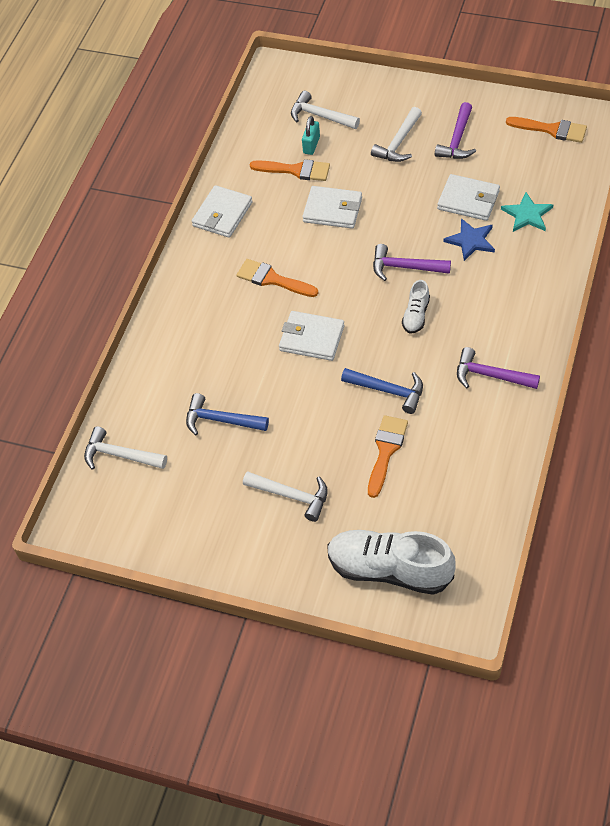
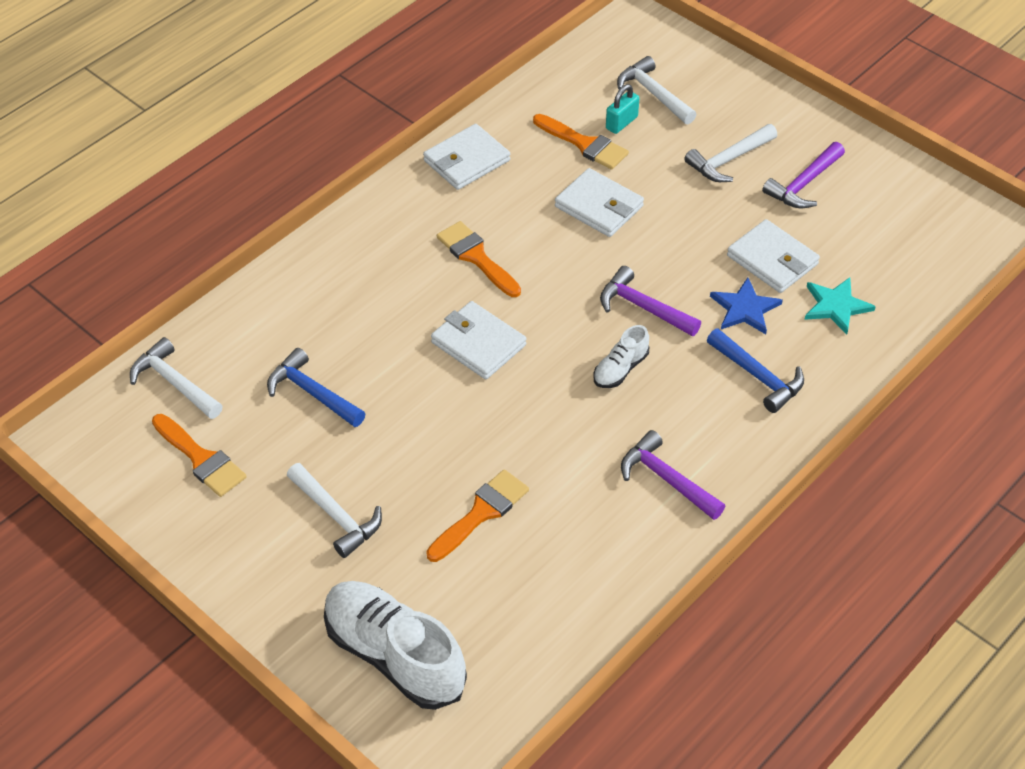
camera: 20 degrees right, 5 degrees down
(388, 391) = (529, 443): blue hammer -> blue hammer (758, 376)
(552, 130) = (932, 217): orange brush -> orange brush (201, 459)

